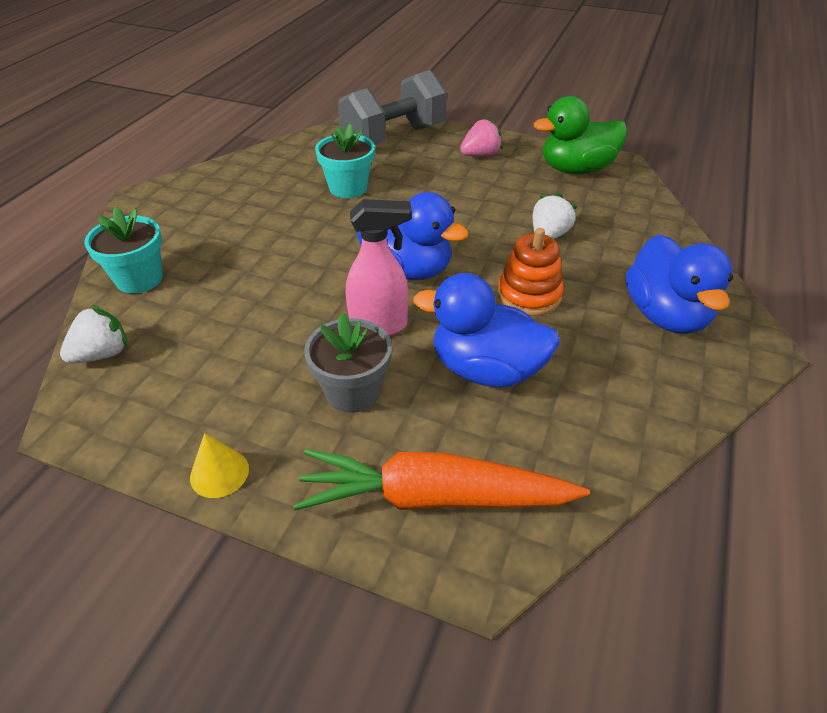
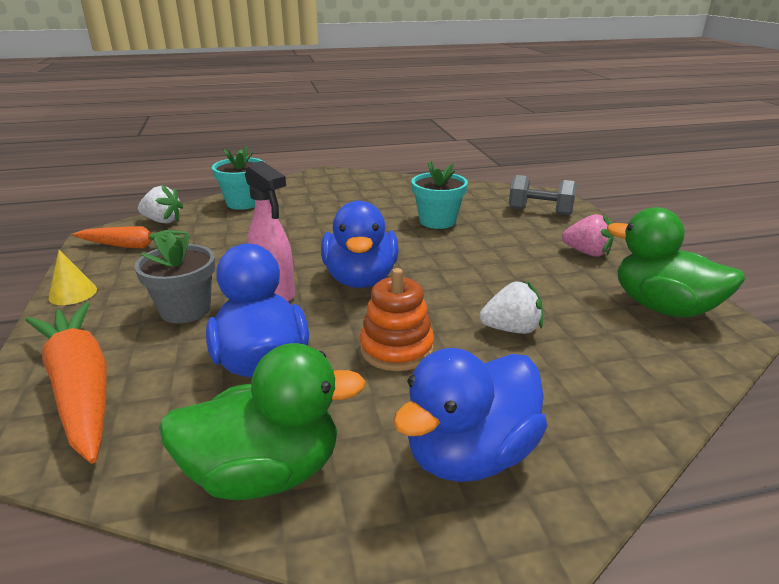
camera: 55 degrees right, 15 degrees down
(145, 397) = (132, 246): none -> orange carrot
(393, 138) = (540, 211): grey dumbbell -> grey dumbbell, size x0.60
(627, 411) = (265, 473): none -> green duck

